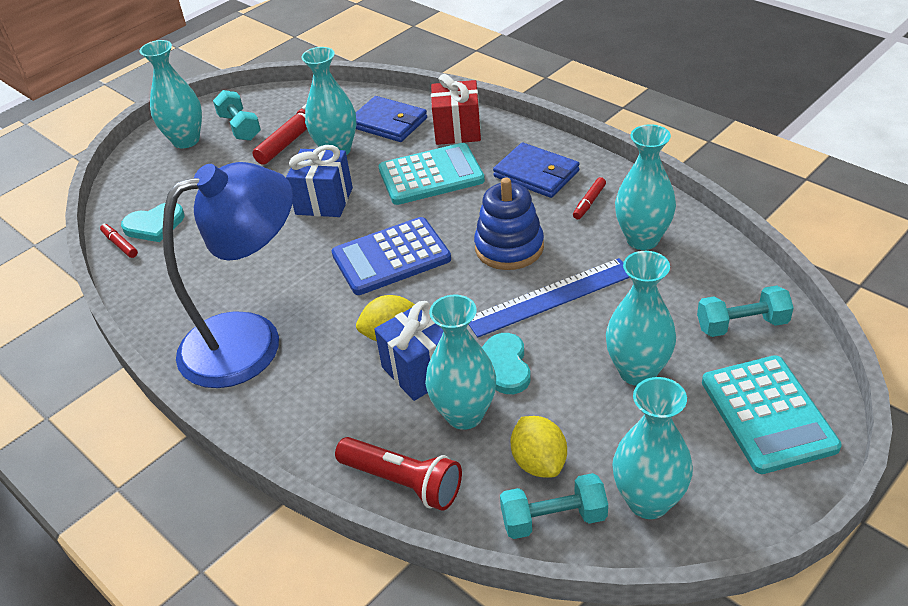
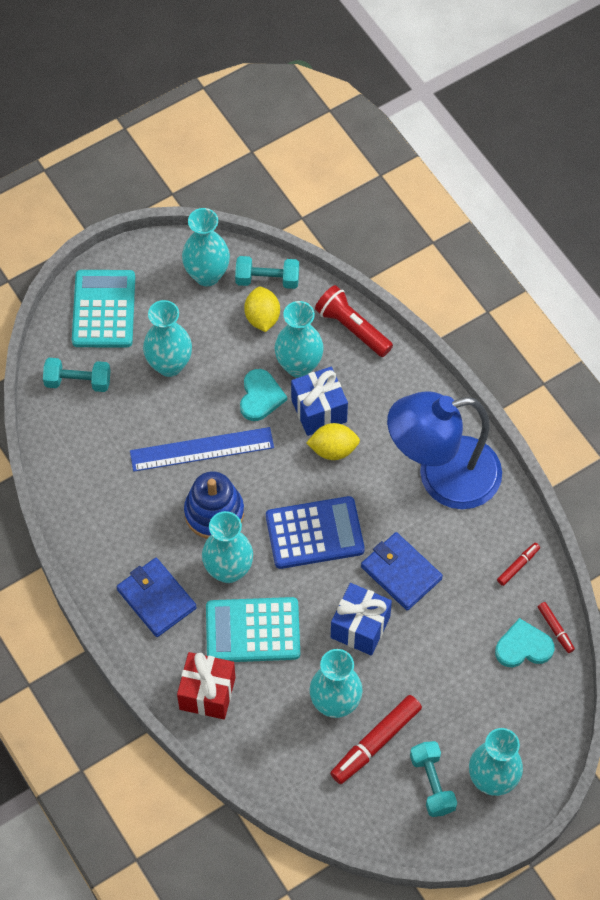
camera: 170 degrees left, 20 degrees up
(388, 123) = (273, 733): blue wallet -> blue wallet (401, 573)
(589, 202) = (127, 545): red marker -> red marker (518, 566)
(642, 239) = (104, 487): turquoise vase -> turquoise vase (228, 570)

